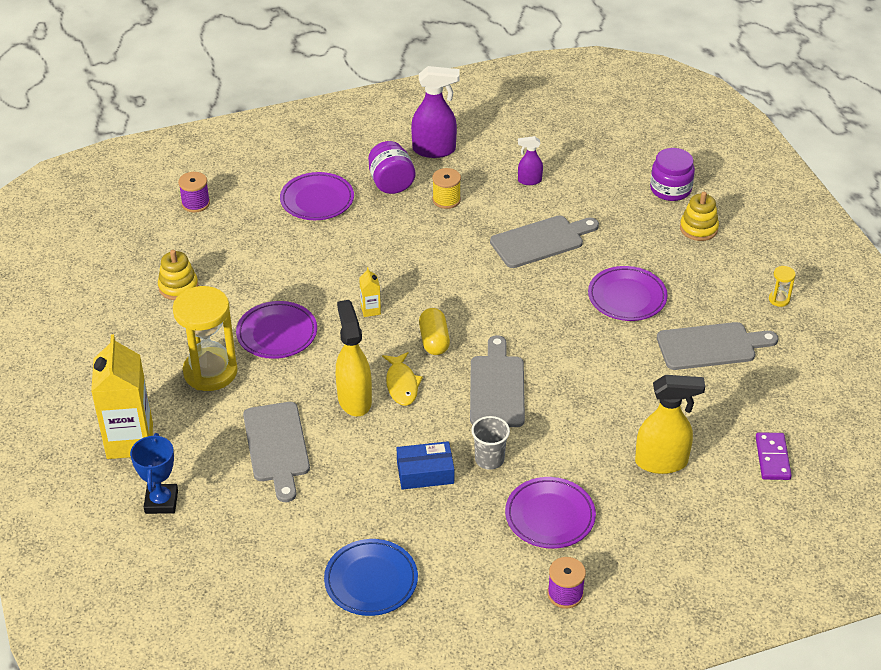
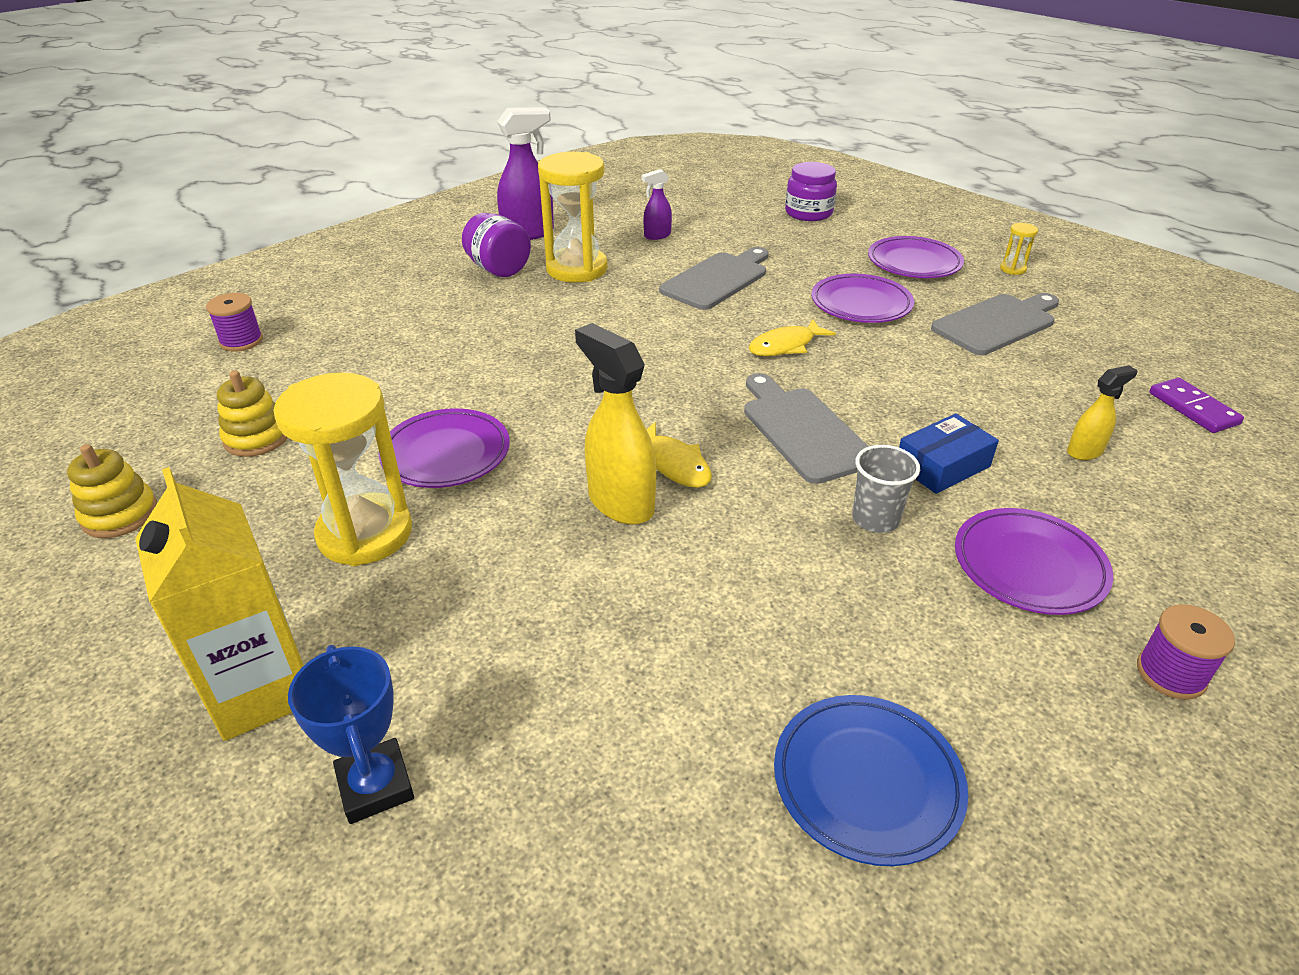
camera: 25 degrees left, 5 degrees down
(276, 446) = (542, 608): grey cutting board -> none
(317, 200) = (413, 302): purple plate -> purple plate (914, 263)
(370, 310) = (564, 392): yellow carton -> none
(425, 472) = (803, 567): blue box -> blue box (942, 466)
(434, 341) = (676, 403): yellow capsule -> none
(446, 200) = (577, 269): yellow spool -> yellow hourglass
(540, 318) = (785, 346): none -> yellow fish
(662, 462) = (1085, 451): yellow spray bottle -> yellow spray bottle, size x0.54
(698, 228) = (869, 235): yellow stacking toy -> yellow stacking toy (120, 515)

